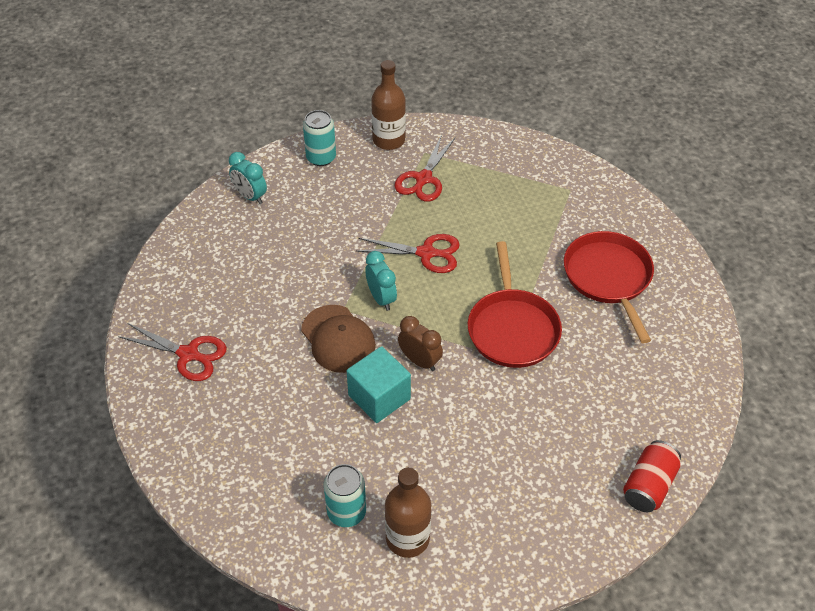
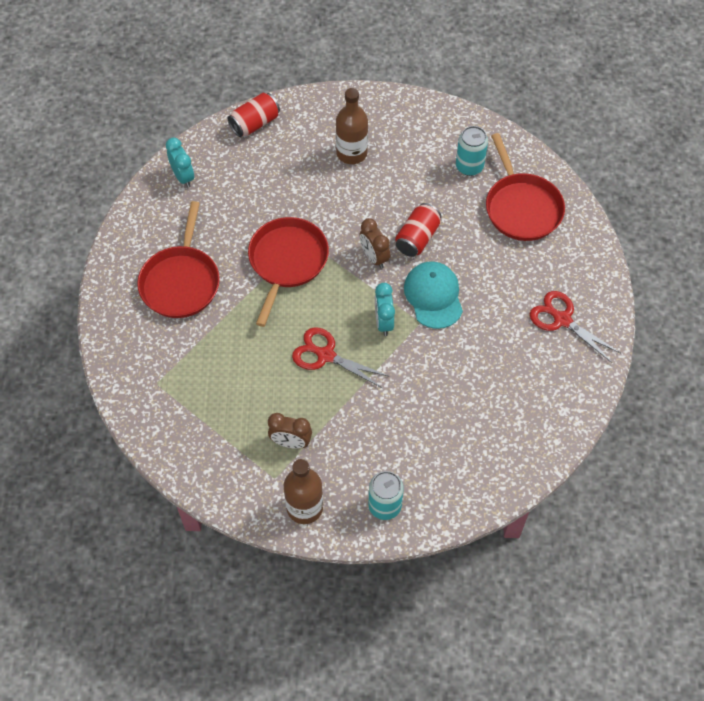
camera: 160 degrees left, 10 degrees up
(250, 196) = (472, 476): turquoise clock -> turquoise clock (183, 177)
(263, 474) = (522, 208): none -> red pan
(338, 339) = (433, 296): brown cap -> turquoise cap
(379, 397) = (417, 238): turquoise cube -> red can
(407, 538) = (433, 139): brown bottle -> brown bottle (351, 153)
(423, 179) = (291, 442): red scissors -> brown clock

